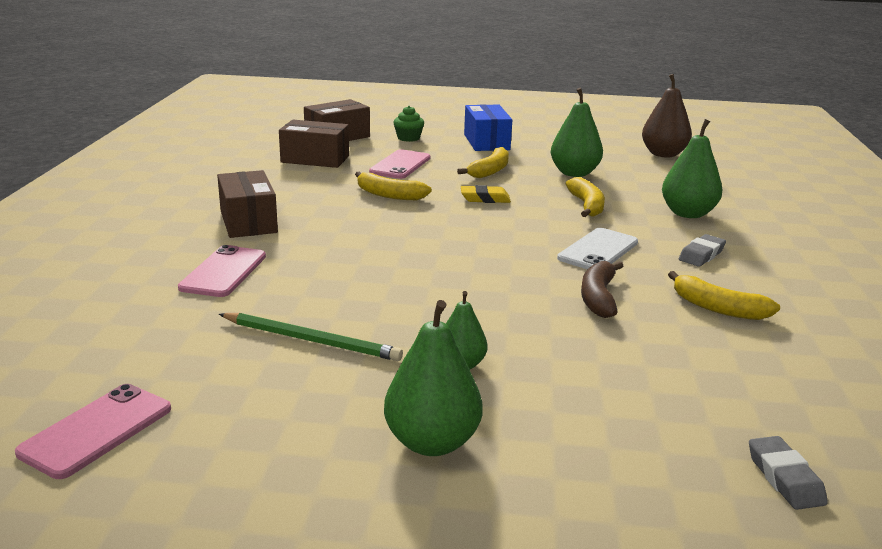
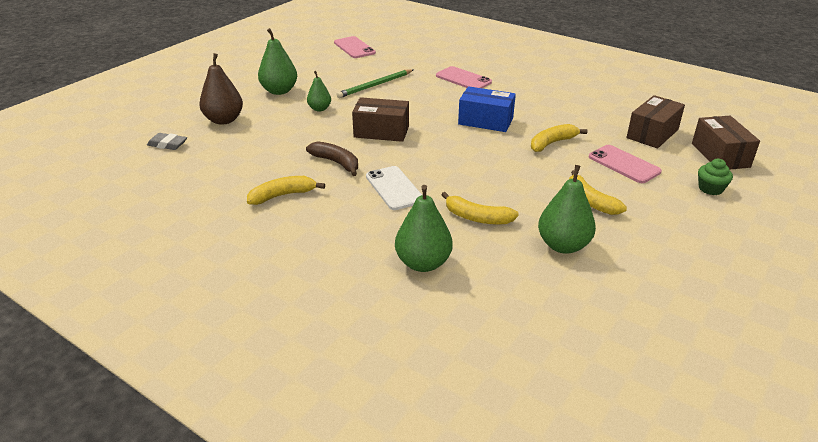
camera: 120 degrees right, 10 degrees up
(248, 222) = (529, 93): brown box -> brown box (381, 132)
(485, 199) = (521, 177): yellow eraser -> none
(486, 142) = (688, 229): blue box -> blue box (485, 121)
(663, 154) = (605, 345): brown pear -> brown pear (224, 120)
(701, 255) = (348, 227): grey eraser -> none

